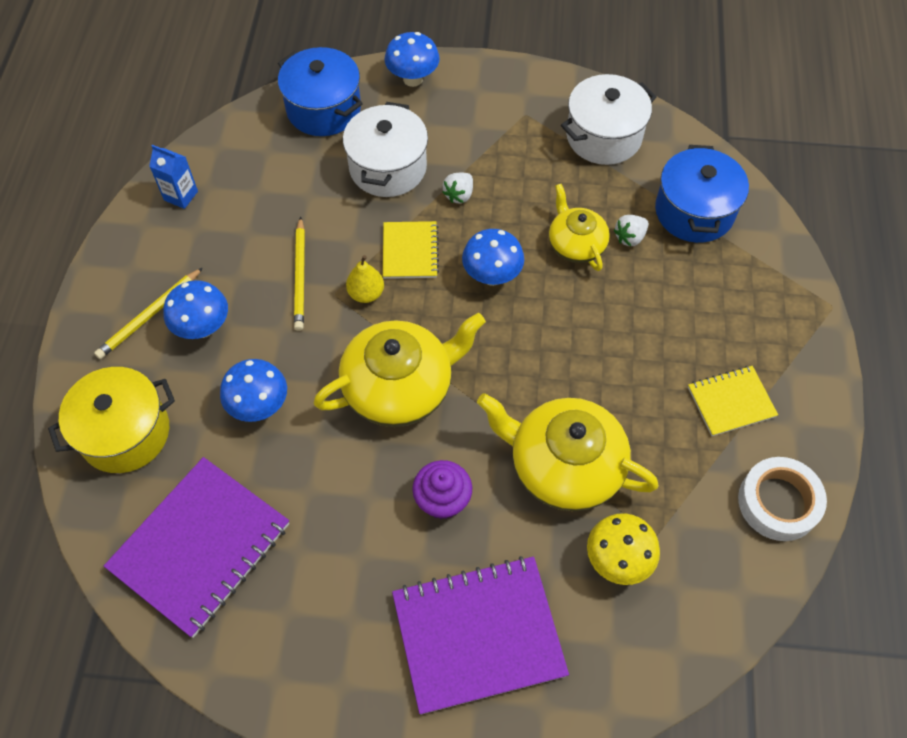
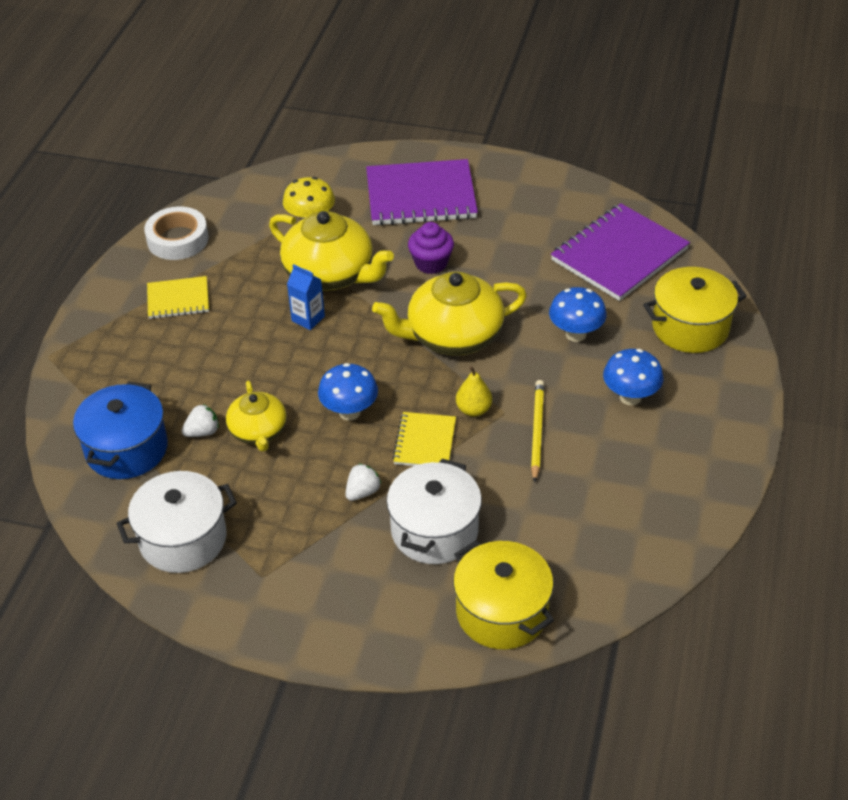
camera: 170 degrees left, 15 degrees down
(150, 315) = (683, 412): yellow pencil -> none
(181, 195) = (666, 524): blue carton -> blue carton (308, 319)
(324, 109) = (502, 612): blue pot -> yellow pot
(413, 79) = (386, 641): blue mushroom -> none

